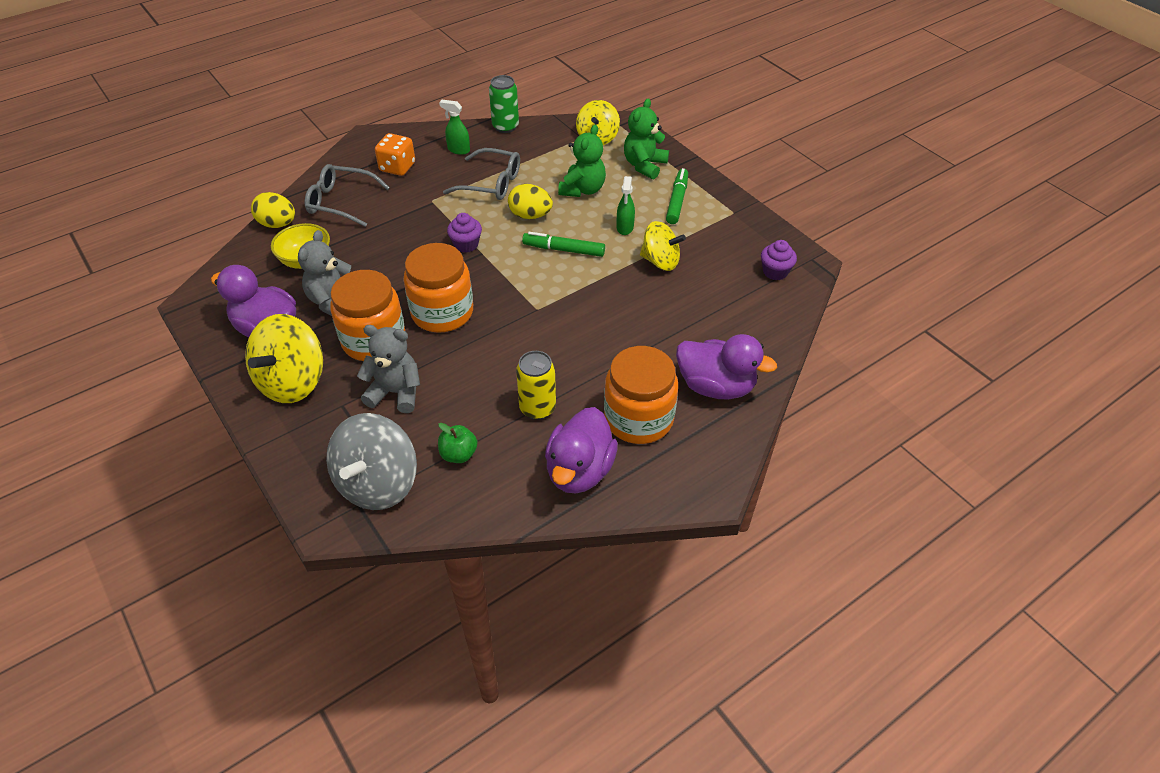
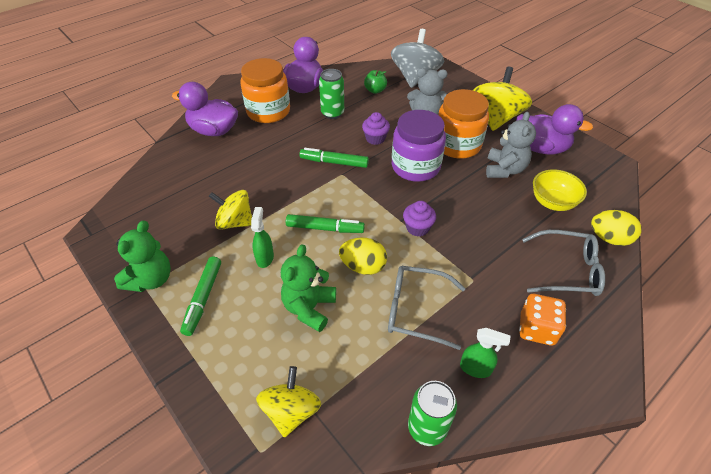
camera: 175 degrees right, 0 degrees up
(442, 312) = (415, 166): orange jar -> purple jar
(537, 408) = (332, 113): yellow can -> green can
(545, 325) = (334, 162): none -> green marker
(644, 165) = (232, 356): green teddy bear -> green teddy bear (151, 279)
(775, 272) = (132, 218): purple cupcake -> purple cupcake (375, 138)

